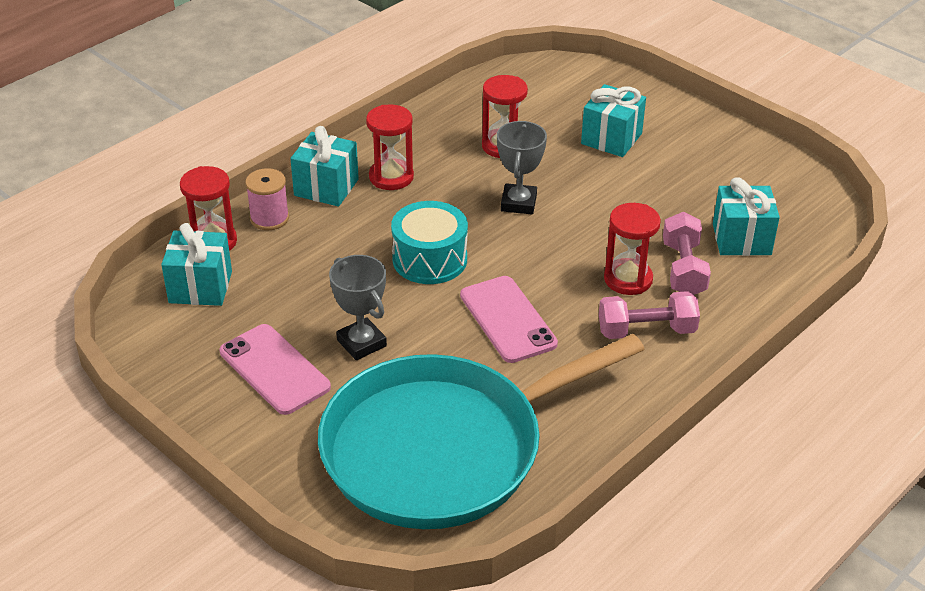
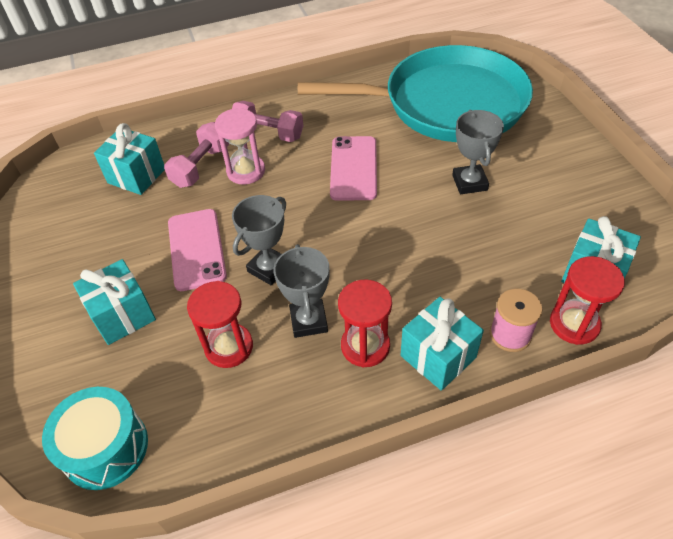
camera: 150 degrees left, 10 degrees up
(274, 369) = (542, 182): pink phone -> pink phone (196, 249)
(430, 259) = (381, 236): turquoise drum -> turquoise drum (105, 448)
(451, 178) = (308, 321): none -> grey trophy
(628, 279) = (246, 171): red hourglass -> pink hourglass

